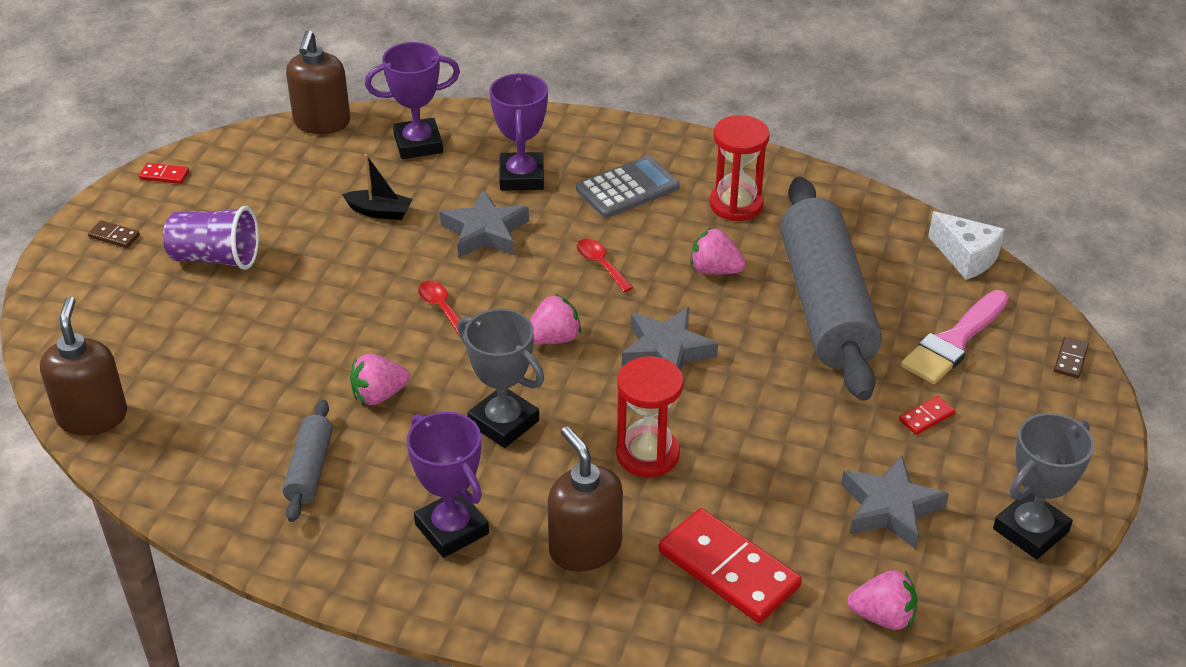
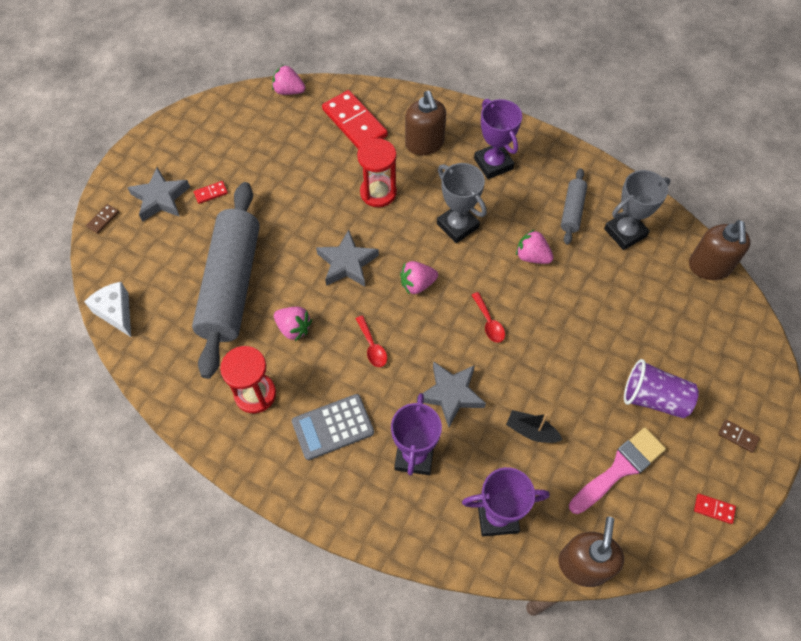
camera: 170 degrees left, 20 degrees up
(379, 395) = (532, 256): pink strawberry -> pink strawberry turned 135 degrees counterclockwise
(890, 508) = (259, 143): grey star -> grey star (160, 198)
(954, 342) = (165, 243): pink brush -> pink brush (619, 468)
(1030, 530) = (193, 121): grey trophy -> grey trophy (625, 232)

